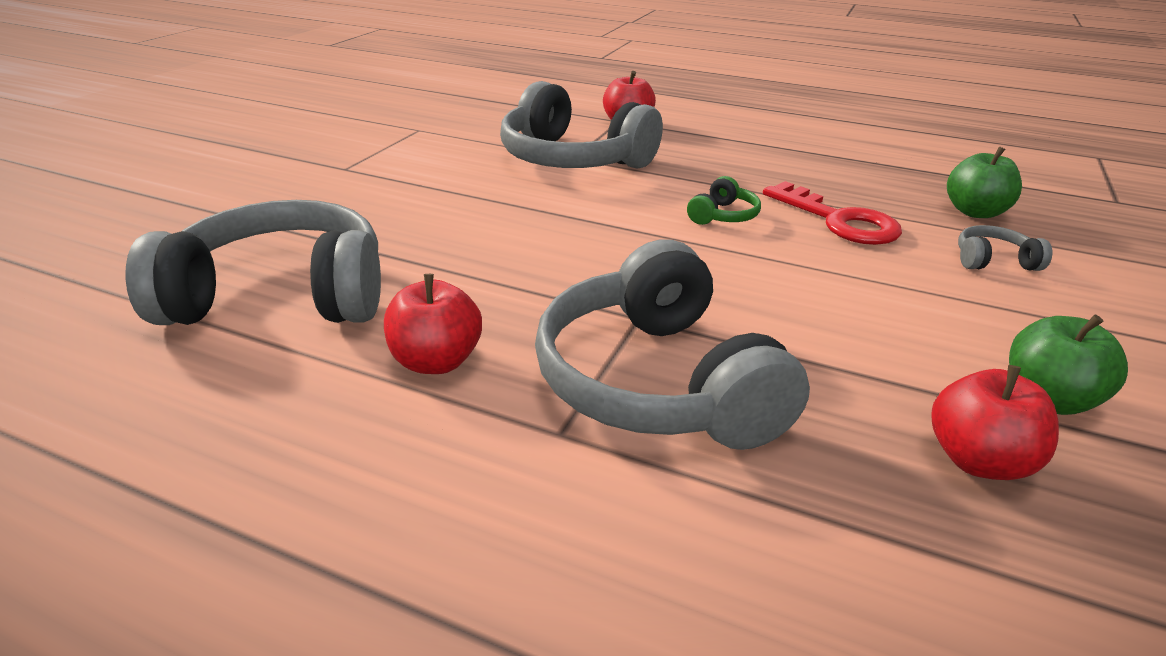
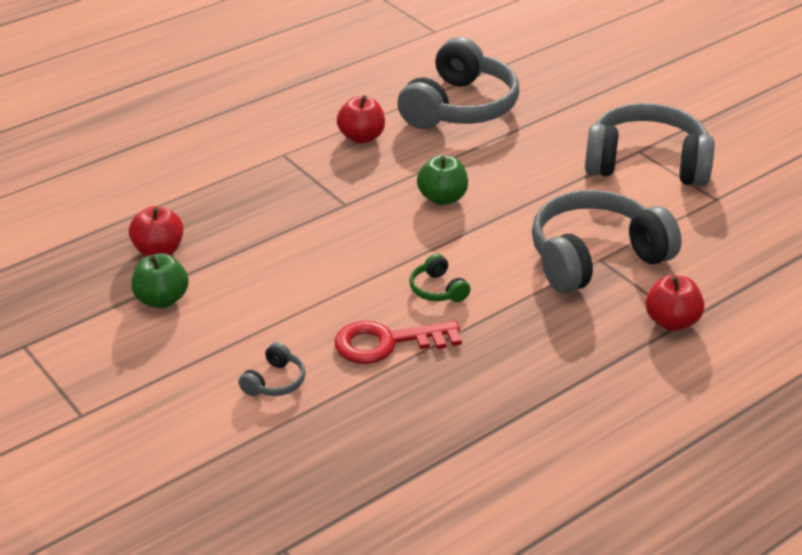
camera: 120 degrees right, 5 degrees up
(657, 382) = (289, 190): grey headphones -> grey headphones (647, 164)
(975, 212) = (341, 430): green apple -> green apple (442, 198)

